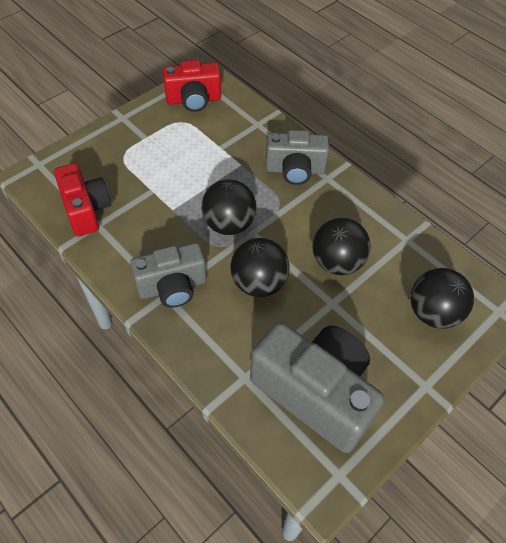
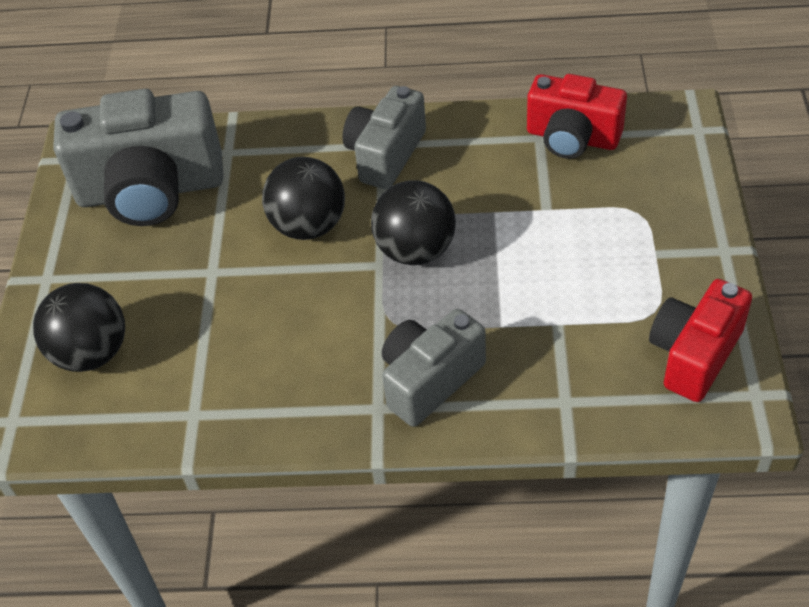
camera: 140 degrees right, 5 degrees down
(337, 262) = (250, 314): black ball -> none

